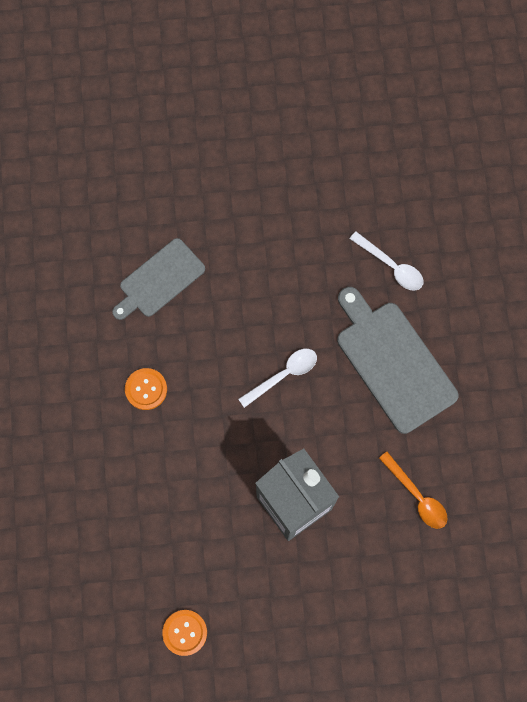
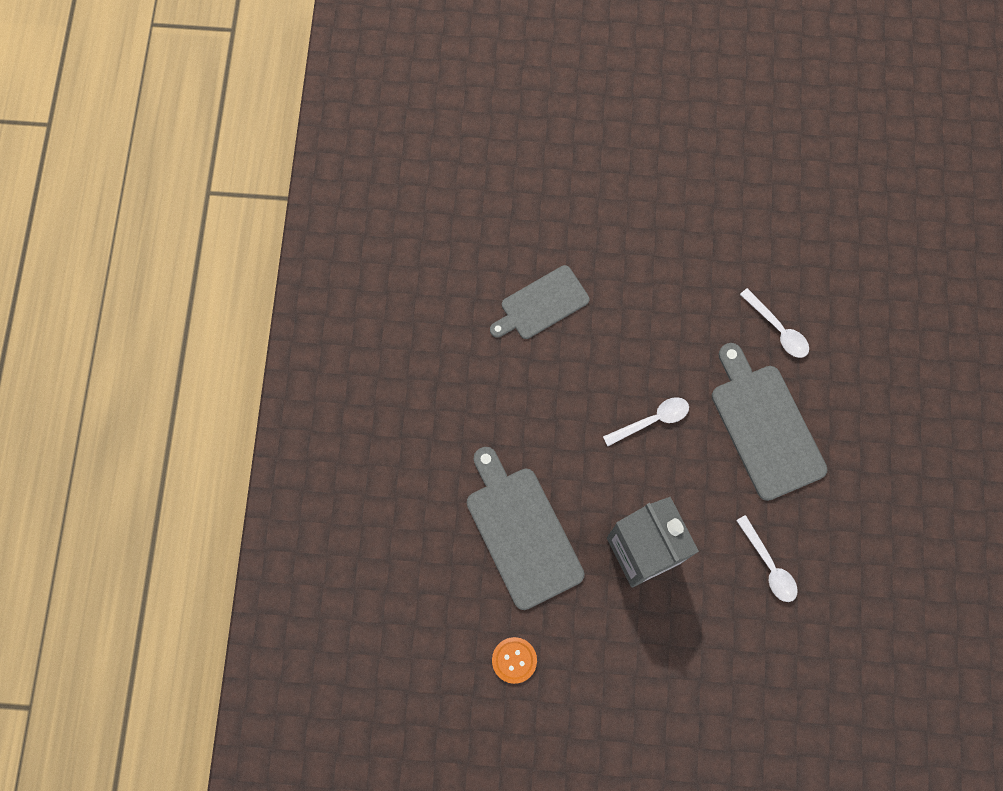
camera: 10 degrees right, 0 degrees up
(146, 389) = (512, 411): orange button -> none
(173, 505) = (521, 532): none -> grey cutting board
(416, 496) = (768, 565): orange spoon -> white spoon

